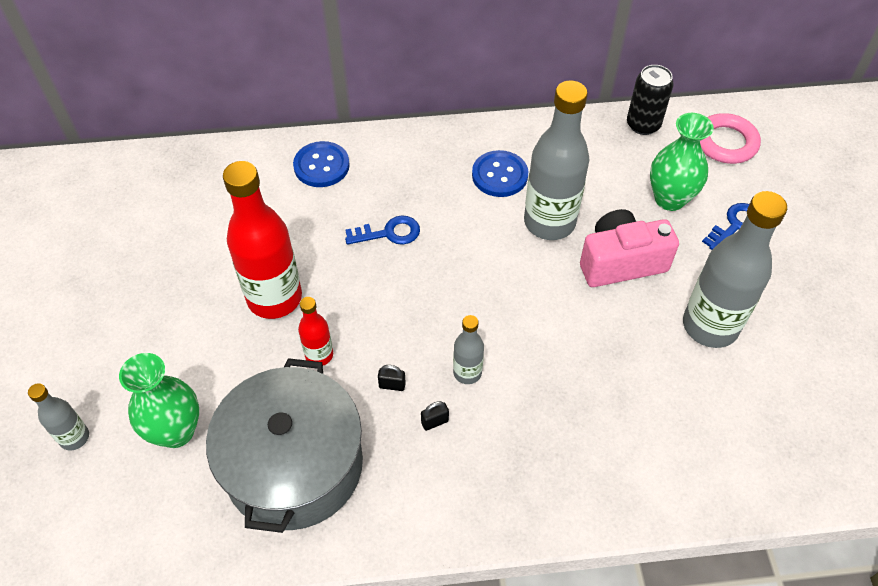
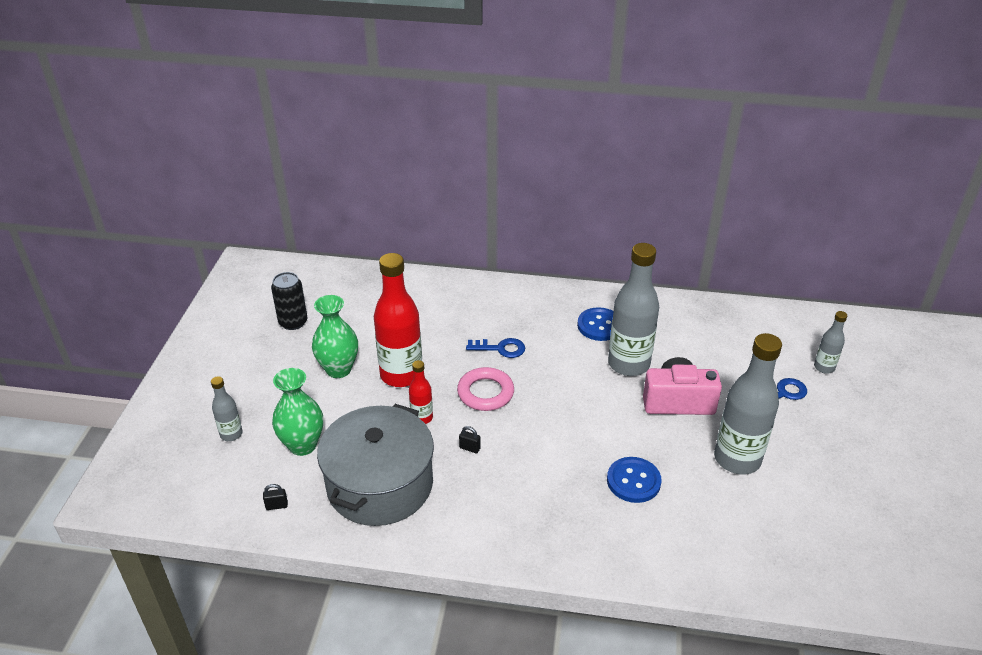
camera: 15 degrees right, 15 degrees down
(321, 166) = (464, 296): blue button -> blue button (633, 481)
(434, 422) = (494, 479): black padlock -> black padlock (276, 506)
(467, 372) = (530, 451): grey bottle -> grey bottle (824, 367)
(643, 125) = (728, 311): black can -> black can (293, 322)
(669, 199) = (733, 365): green vase -> green vase (338, 369)
(726, 143) = (794, 335): pink ring -> pink ring (485, 393)

